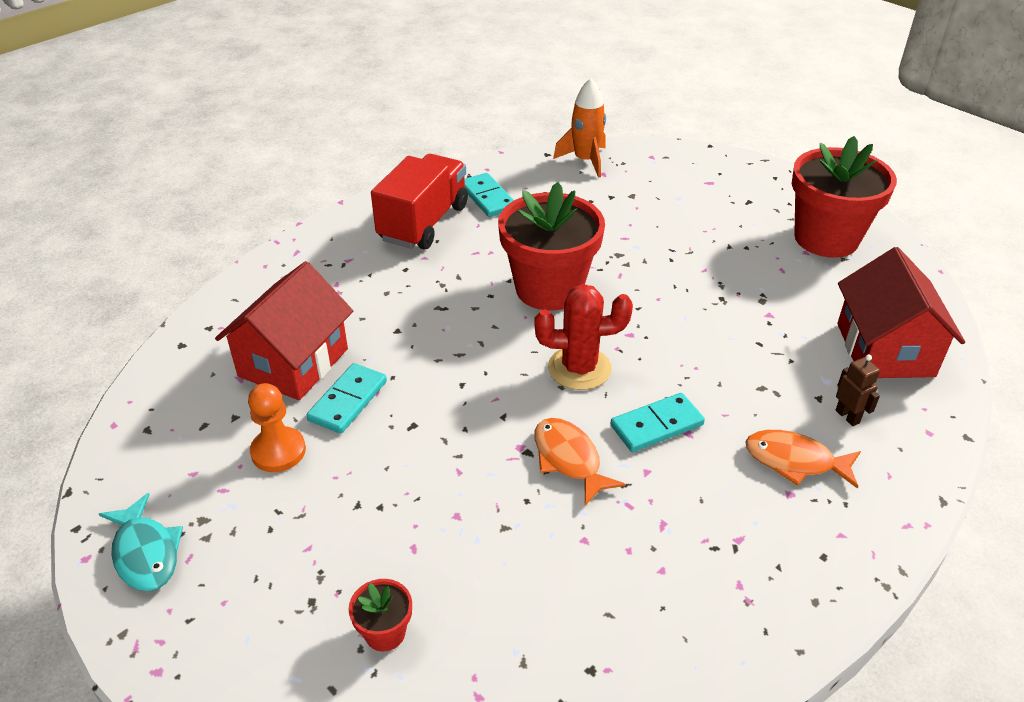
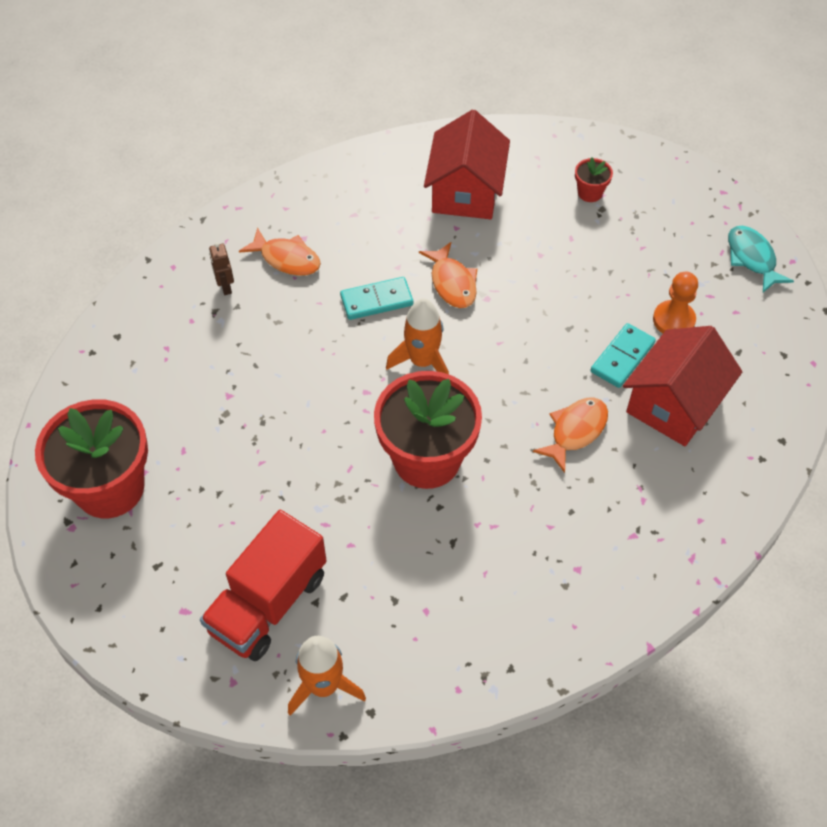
camera: 170 degrees left, 15 degrees up
(402, 327) = (575, 431): none -> orange fish
(423, 223) = (548, 586): red truck -> red truck (268, 603)
(488, 198) = (466, 623): turquoise domino -> none
(579, 368) = (422, 361): red cactus -> orange rocket
(885, 349) = (152, 342): red house -> red house (465, 192)

